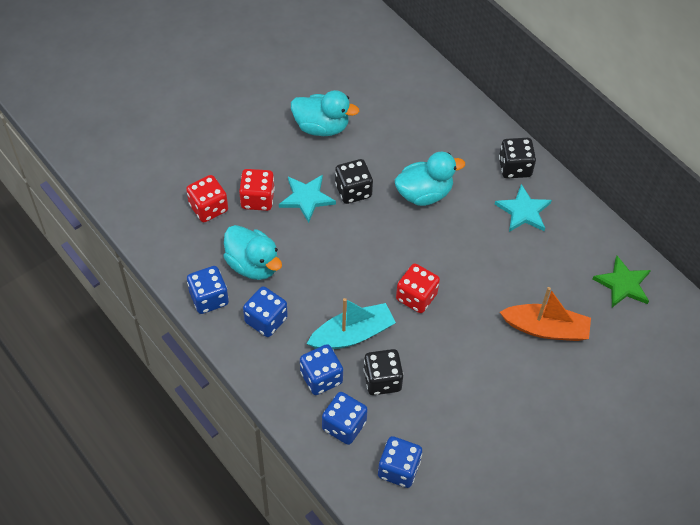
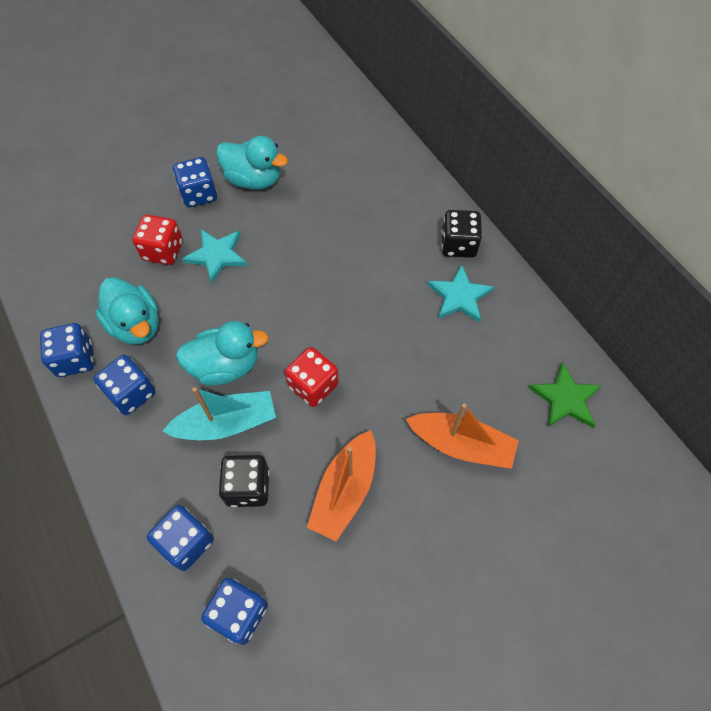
camera: 10 degrees right, 5 degrees up
(208, 208) = (107, 255): red dice -> none
(321, 377) = (176, 474): blue dice -> blue dice (199, 194)
(353, 191) = (270, 252): black dice -> none
(424, 193) = (349, 264): turquoise duck -> turquoise duck (226, 366)
(460, 373) = (345, 490): none -> orange boat

